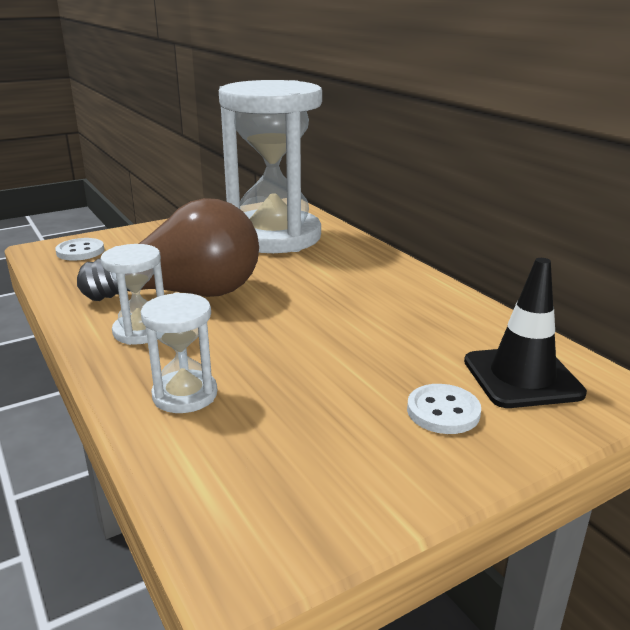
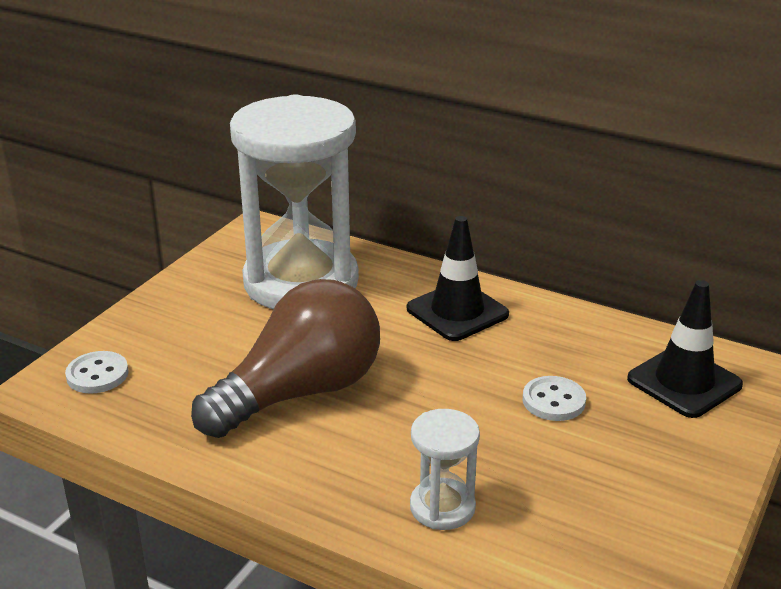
camera: 30 degrees left, 5 degrees up
(141, 331) = (313, 456): white hourglass -> none
(367, 278) = (457, 312): none -> black traffic cone
(443, 411) = (658, 438): white button -> white button (553, 401)

